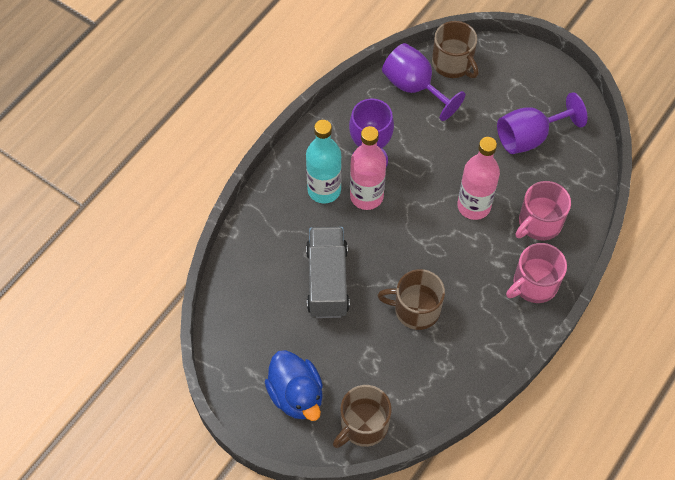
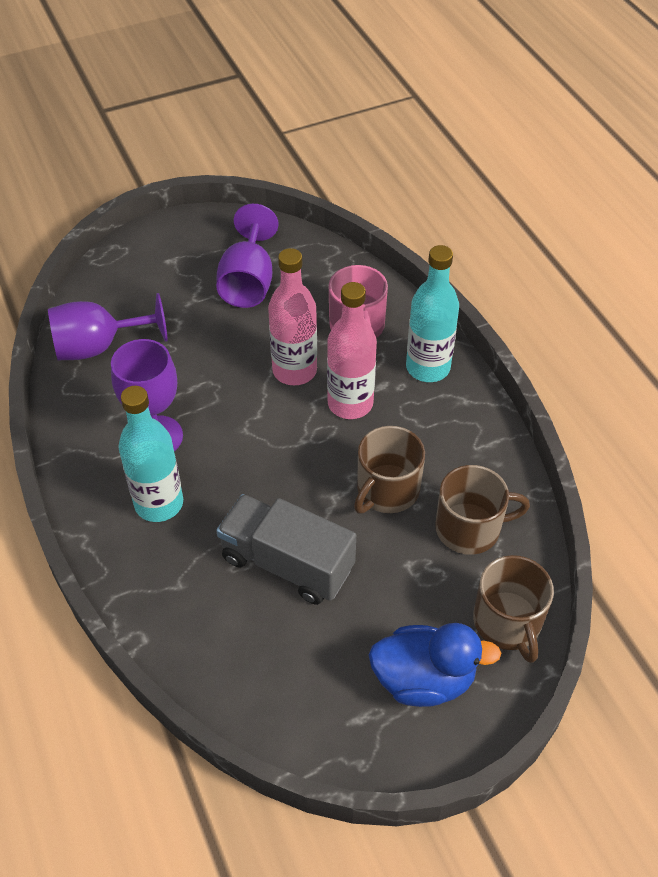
camera: 60 degrees left, 10 degrees down
(366, 196) = (202, 464): pink bottle -> pink bottle (350, 403)
(453, 63) = (100, 298): brown mug -> brown mug (470, 528)
(534, 284) = (428, 367): pink mug -> turquoise bottle

